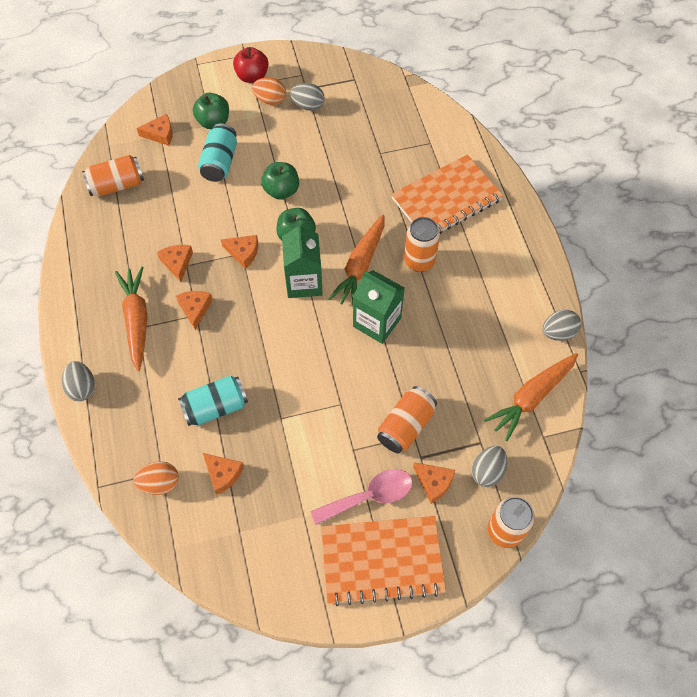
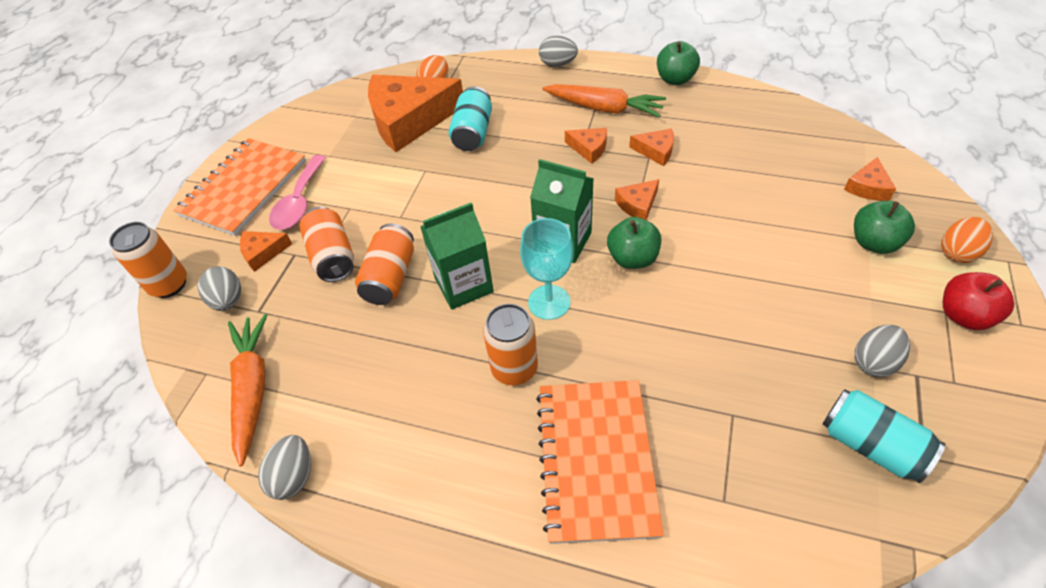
camera: 125 degrees right, 10 degrees down
(117, 185) = (794, 134): orange can -> orange can (390, 277)
(220, 162) = (793, 227): turquoise can -> turquoise can (870, 445)
(223, 474) = (409, 120): orange cheese -> orange cheese, size x2.32
(270, 100) = (901, 319): orange egg -> orange egg (957, 252)
(281, 190) = (714, 270): green apple -> green apple (675, 79)
(360, 266) = (549, 302): orange carrot -> turquoise goblet

